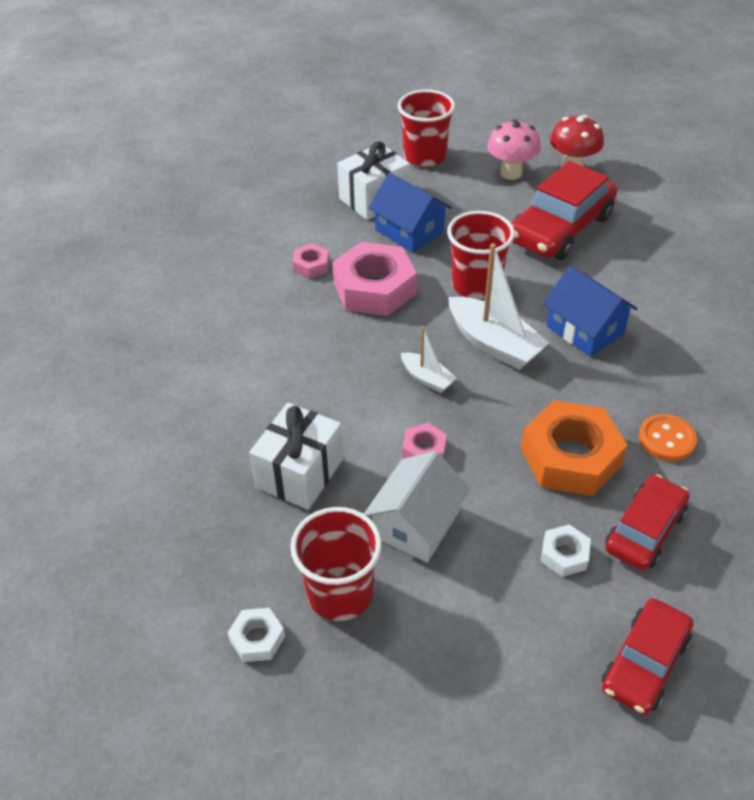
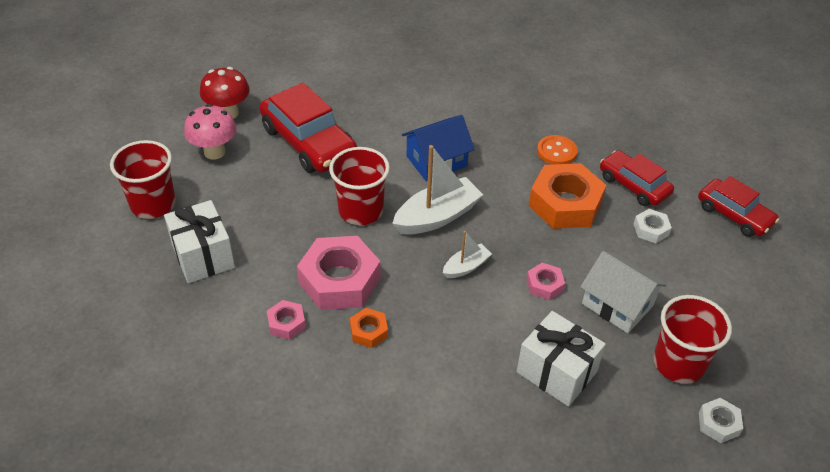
camera: 80 degrees left, 0 degrees up
(316, 320) = (368, 331): none -> orange nut
(409, 231) = (266, 239): blue house -> none

